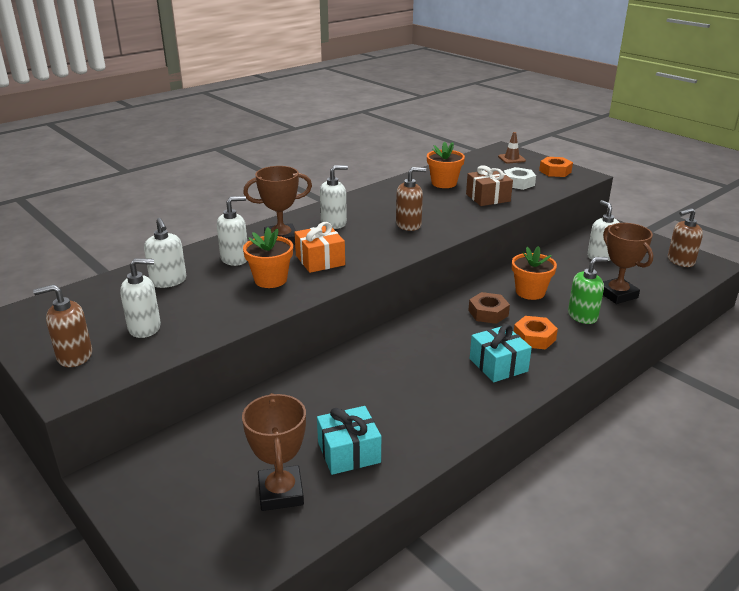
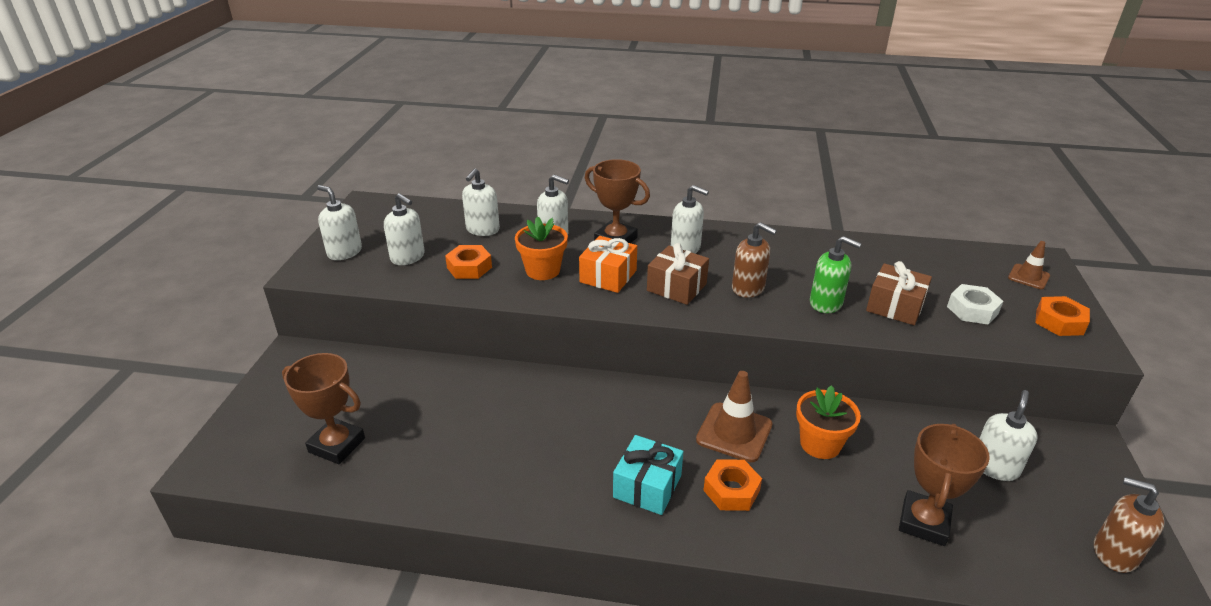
camera: 50 degrees right, 5 degrees up
(74, 356) = (344, 252): brown soap dispenser -> white soap dispenser
(212, 306) = (469, 267): none -> orange nut
(280, 493) = (337, 445): brown trophy -> brown trophy turned 75 degrees clockwise
(349, 452) = (416, 455): turquoise gift -> none
(371, 244) = (676, 287): none -> brown gift
(444, 183) = (877, 264): orange flower pot -> none
(488, 313) = (734, 432): brown nut -> brown traffic cone
(582, 316) = (829, 511): green soap dispenser -> green soap dispenser (826, 303)

